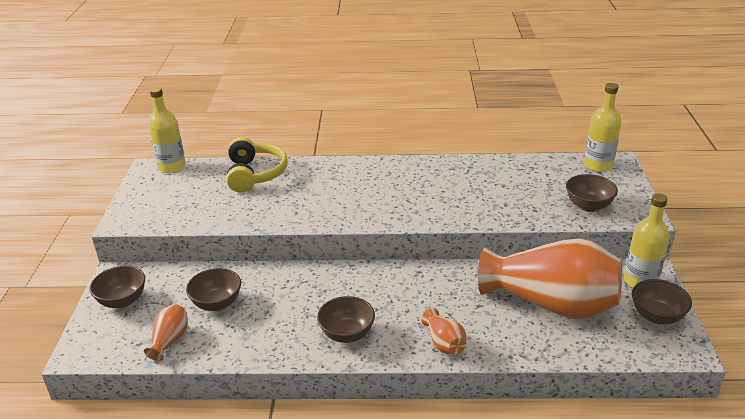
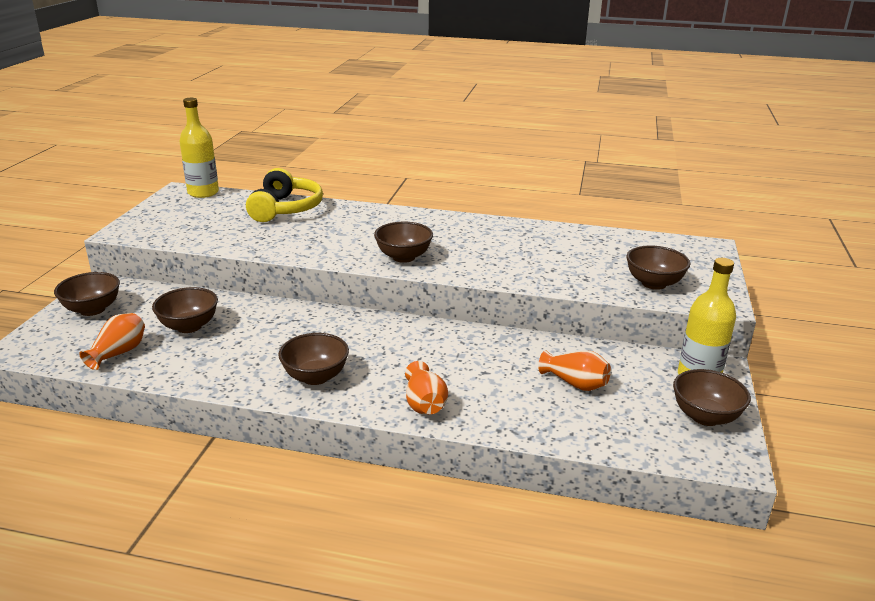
camera: 10 degrees right, 5 degrees down
(380, 211) = (403, 257): none -> brown bowl
(551, 303) = (575, 383): orange vase -> orange vase, size x0.41
(598, 165) = (683, 247): yellow bottle -> none

